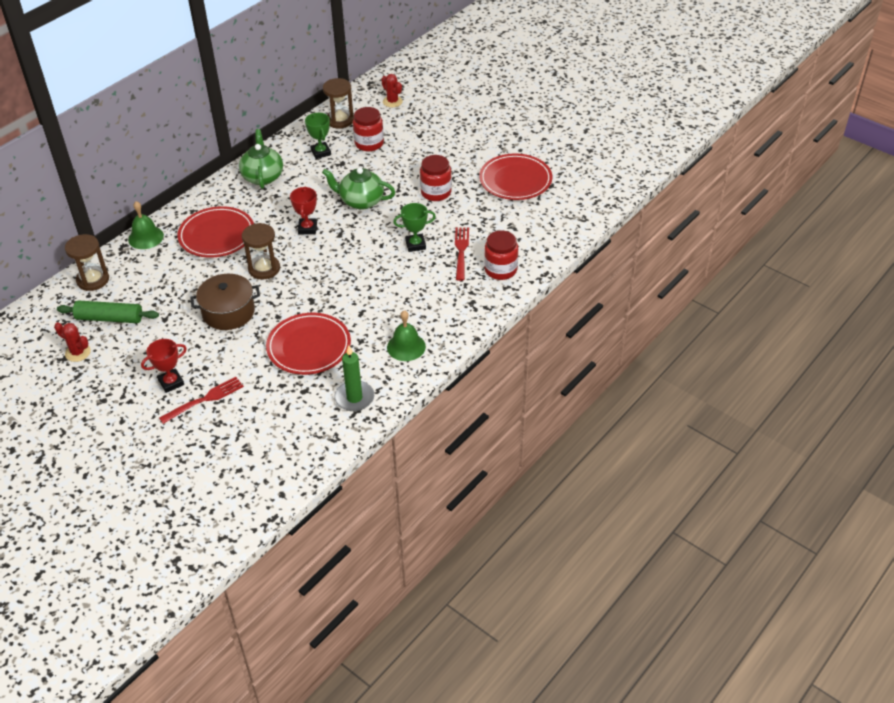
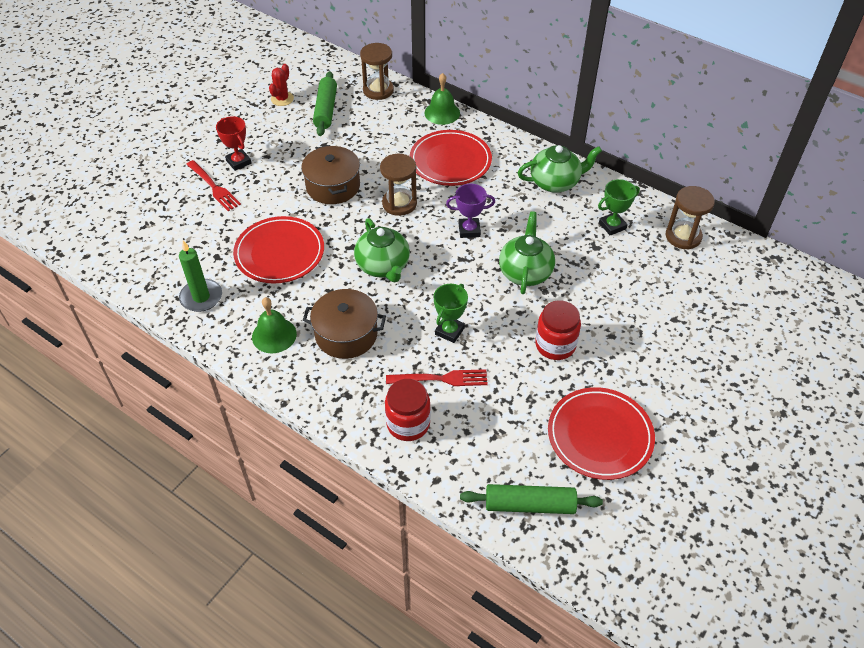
camera: 85 degrees right, 5 degrees up
(307, 228) = (469, 230): red trophy -> purple trophy
(339, 280) = (383, 266): none -> green teapot
(369, 143) = (642, 269): red jar -> none
(392, 101) = (742, 284): red cactus -> none
(411, 303) = (346, 334): none -> brown pot
(415, 245) = (449, 331): green trophy -> green trophy turned 45 degrees clockwise
(568, 215) = (529, 504): none -> green rolling pin

